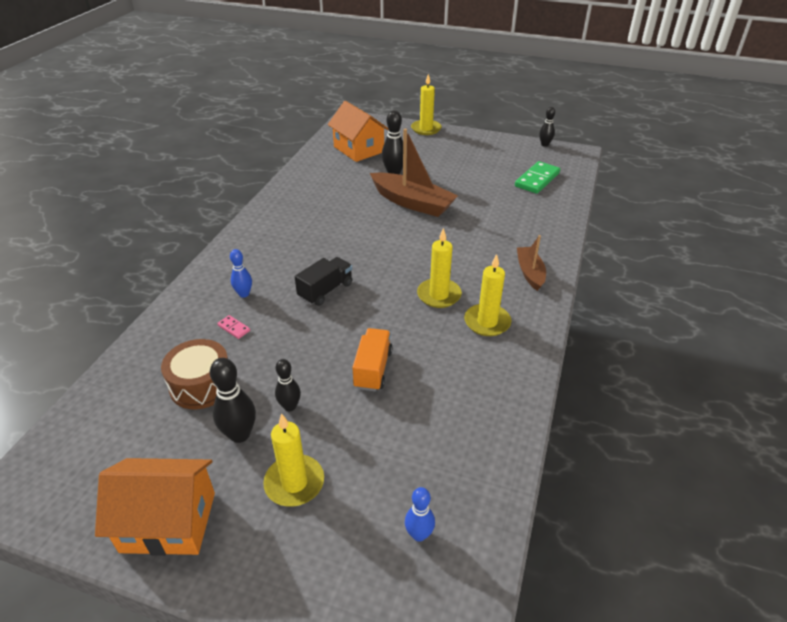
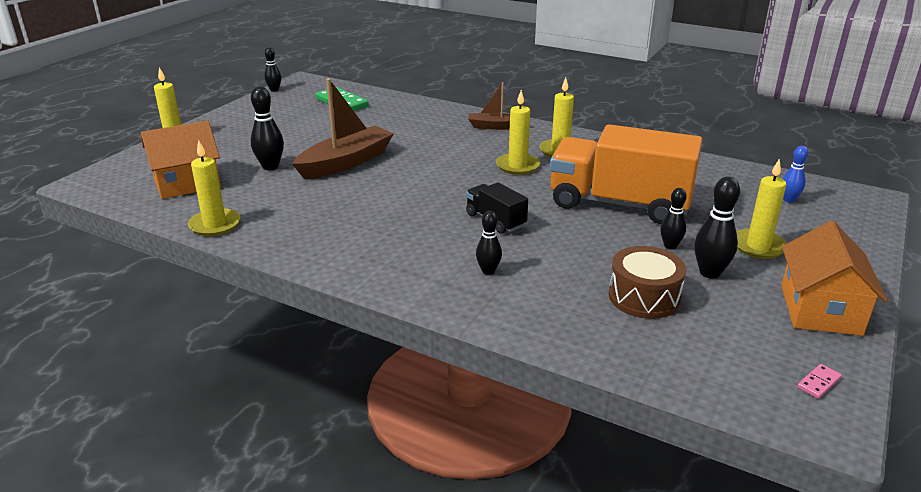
camera: 80 degrees left, 10 degrees down
(234, 328) = (551, 277): pink domino -> pink domino (818, 383)
(244, 294) = (488, 271): blue bowling pin -> black bowling pin
(302, 172) = (215, 225): none -> yellow candle
(373, 369) = (619, 204): orange truck -> orange truck, size x2.16

